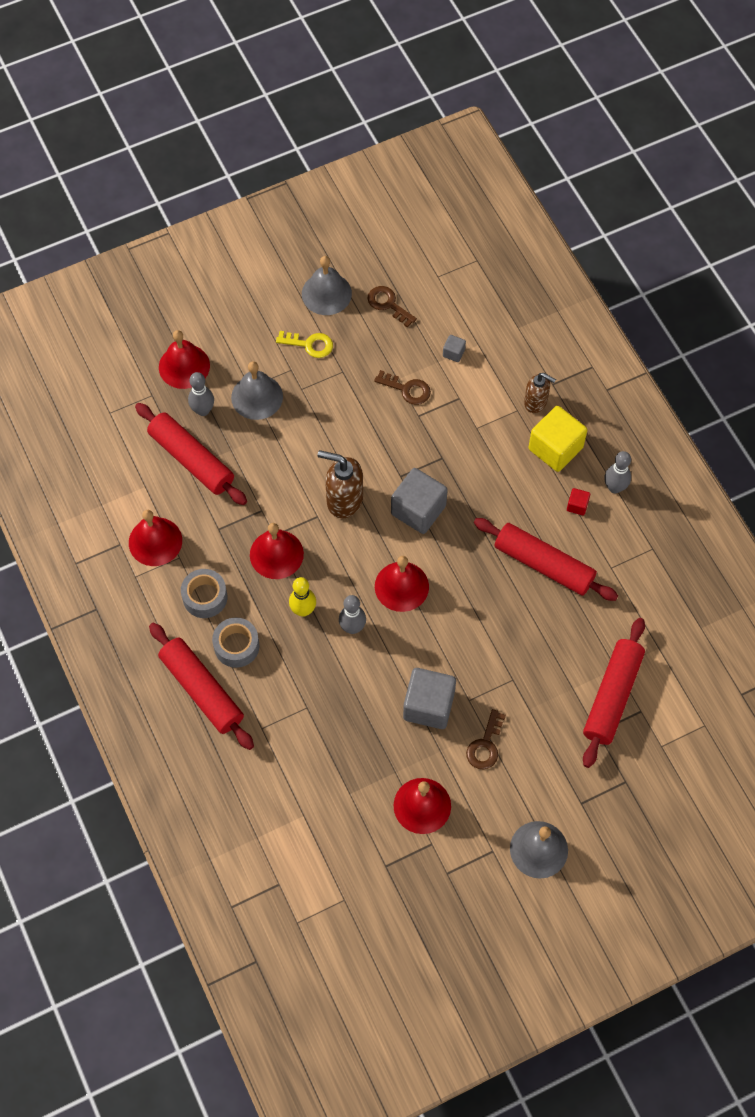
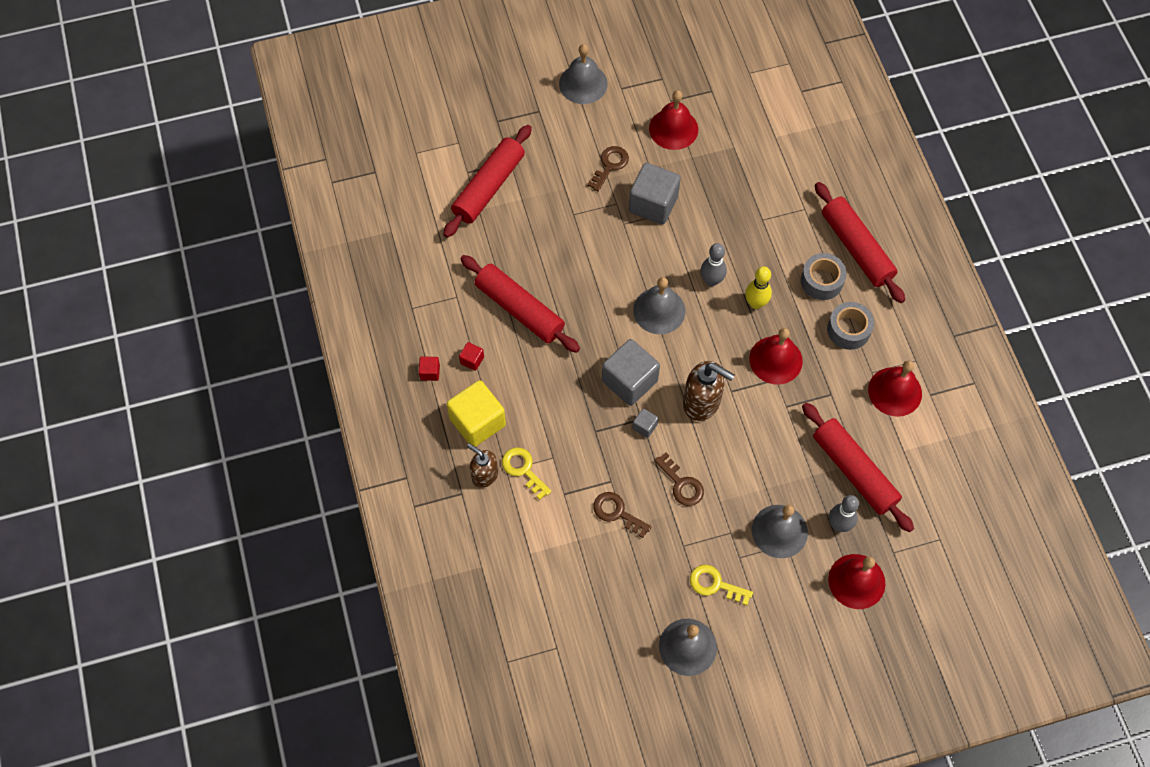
camera: 170 degrees left, 0 degrees up
(388, 304) = (620, 620): brown key -> brown key (681, 484)
(401, 586) = (659, 310): red bell -> grey bell
(453, 353) = (559, 547): grey cube -> grey cube (644, 426)
(501, 413) = (523, 469): none -> yellow key
(614, 487) = (430, 372): grey bowling pin -> red cube

